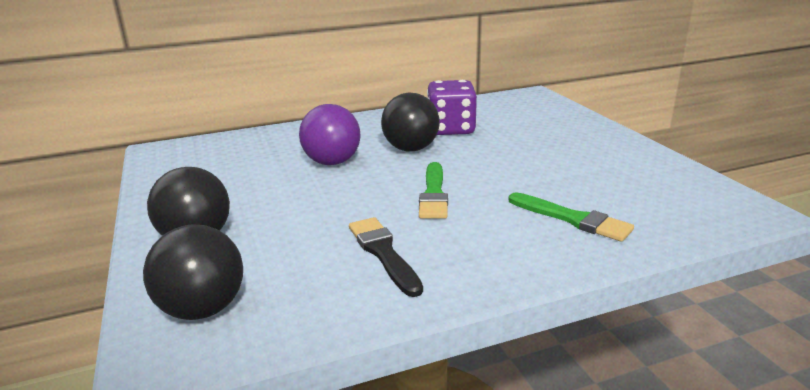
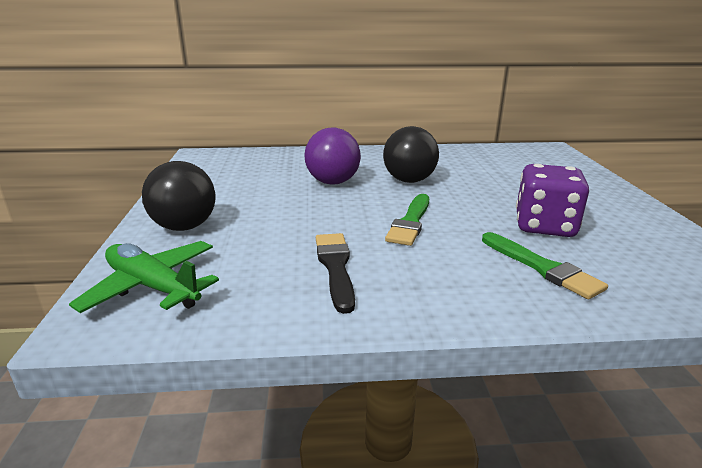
camera: 15 degrees right, 0 degrees up
(203, 309) = (152, 287): black ball -> green plane
(451, 129) = (455, 169): purple dice -> purple dice (544, 226)

